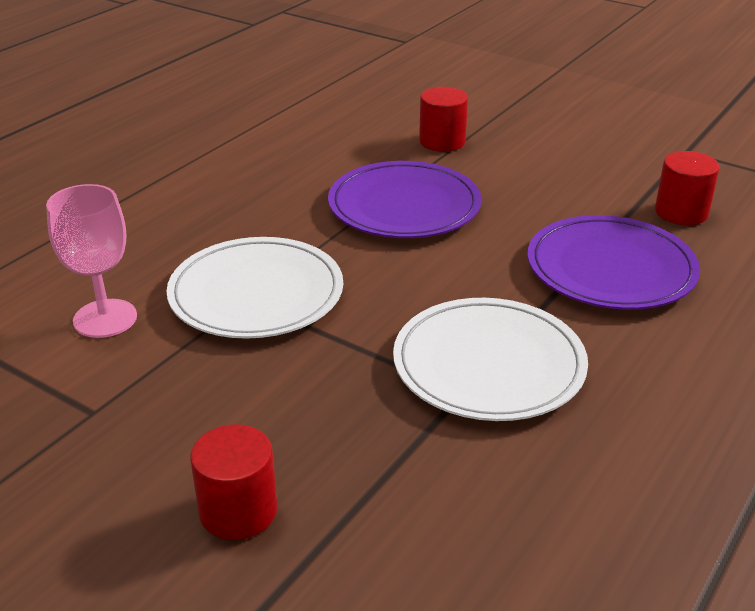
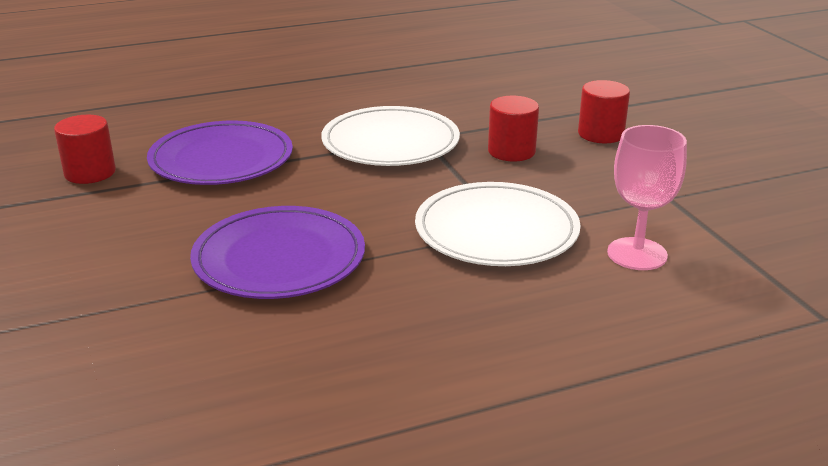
camera: 145 degrees left, 5 degrees down
(442, 141) = (115, 320): red cylinder -> red cylinder (511, 151)

